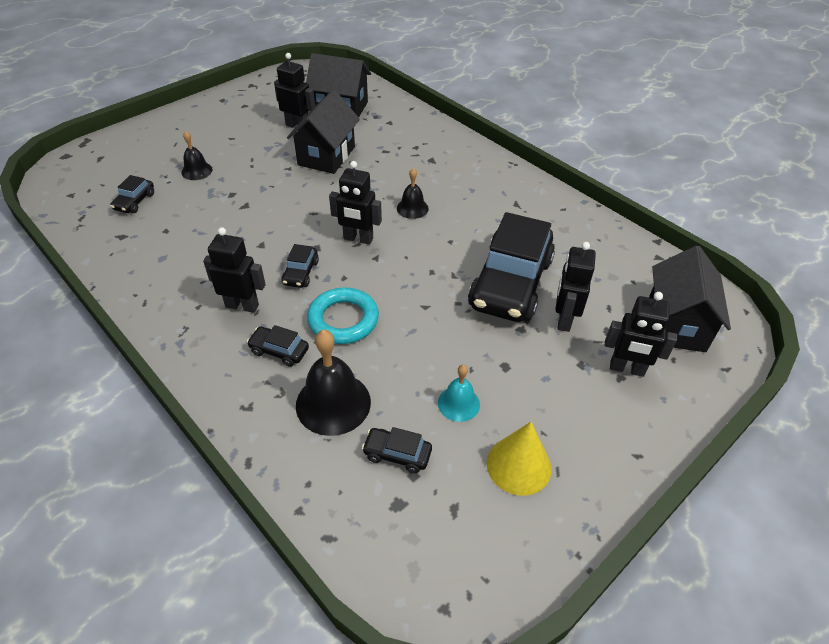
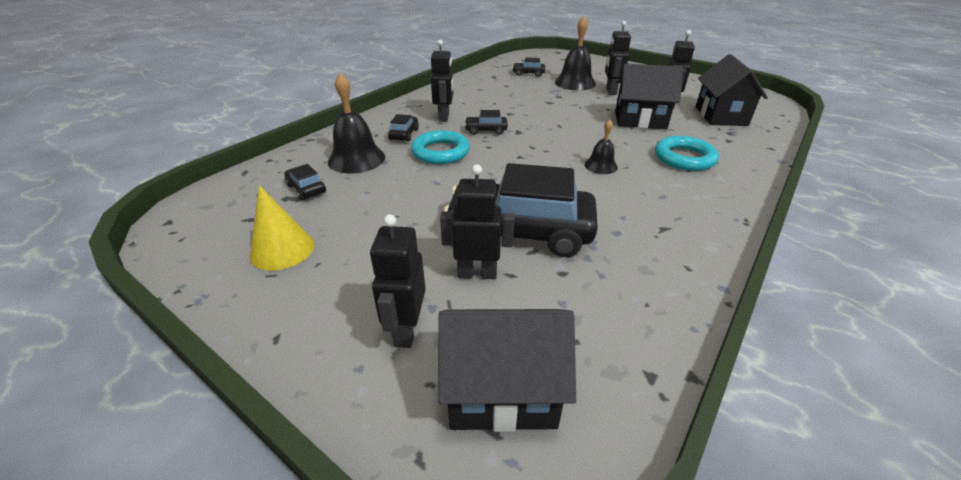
camera: 80 degrees right, 10 degrees down
(197, 171) = (575, 83): black bell -> black bell, size x1.77
(358, 239) = (539, 146): black robot -> black robot (610, 91)
(397, 454) = (306, 189): black car -> black car turned 45 degrees counterclockwise
(414, 157) = (684, 158): none -> turquoise ring
(458, 403) = (354, 212): turquoise bell -> none

